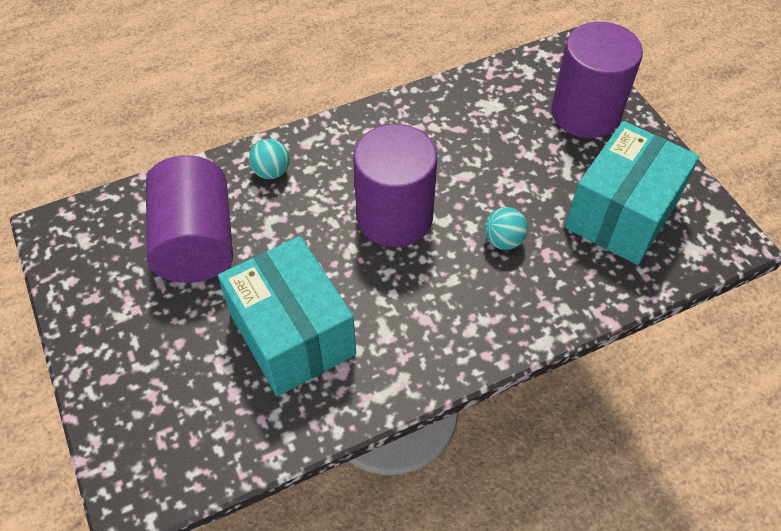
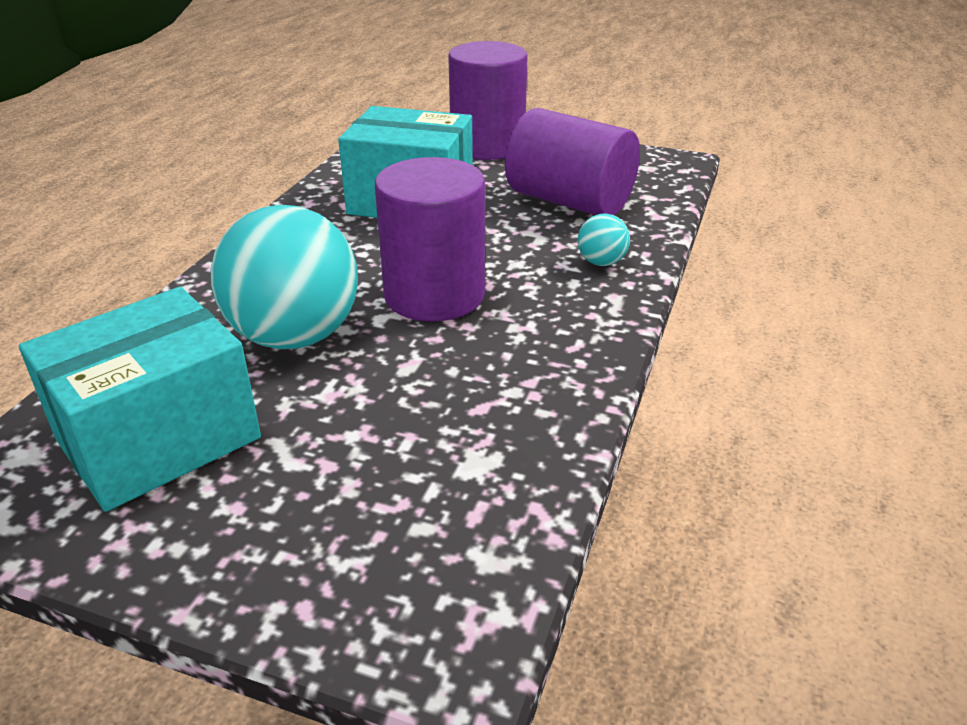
camera: 135 degrees right, 20 degrees down
(503, 240) = (295, 336): turquoise ball -> turquoise ball, size x2.34
(585, 113) = (320, 549): purple cylinder -> purple cylinder (487, 146)
(621, 214) = (159, 439): turquoise box -> turquoise box turned 60 degrees clockwise

